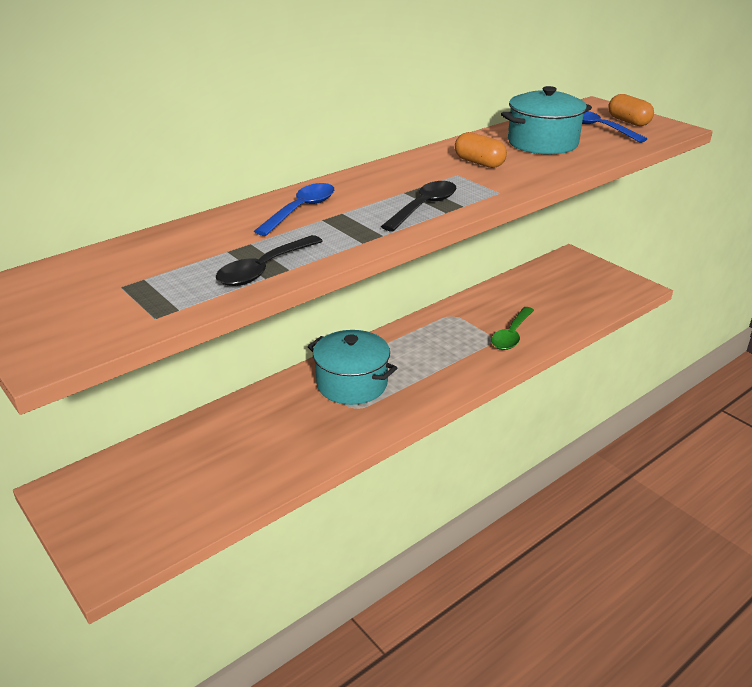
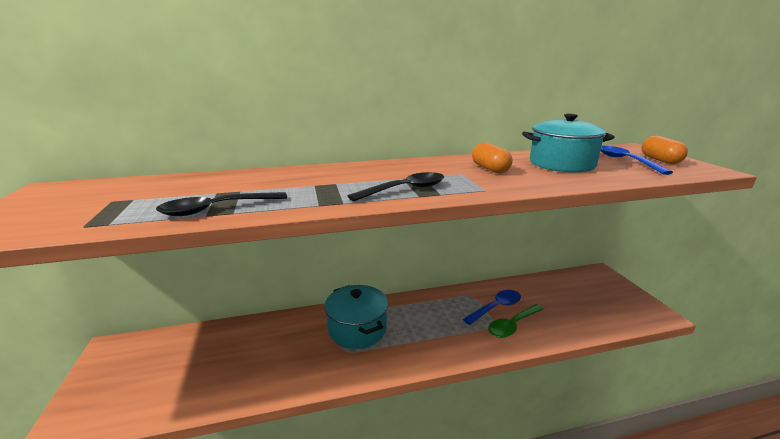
camera: 25 degrees right, 10 degrees down
(301, 210) = (310, 177): blue spoon -> blue spoon (496, 307)

